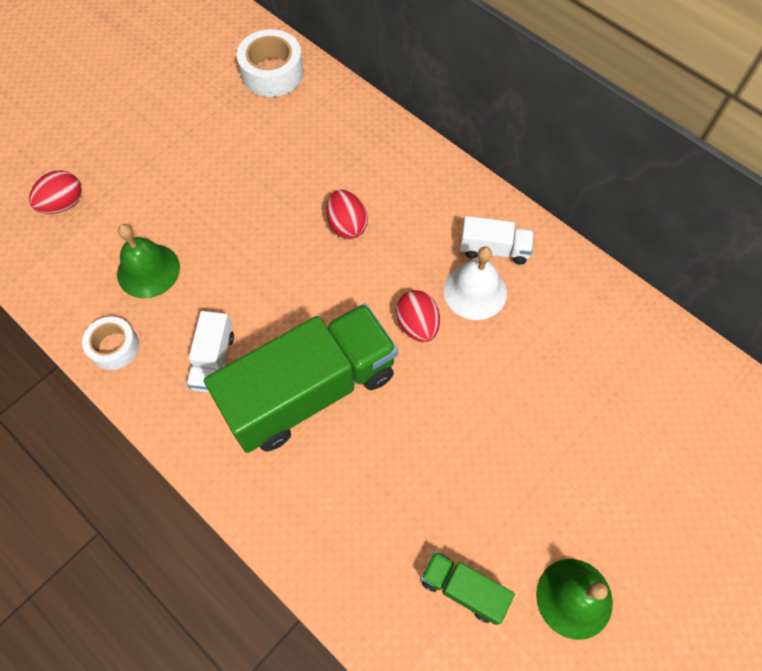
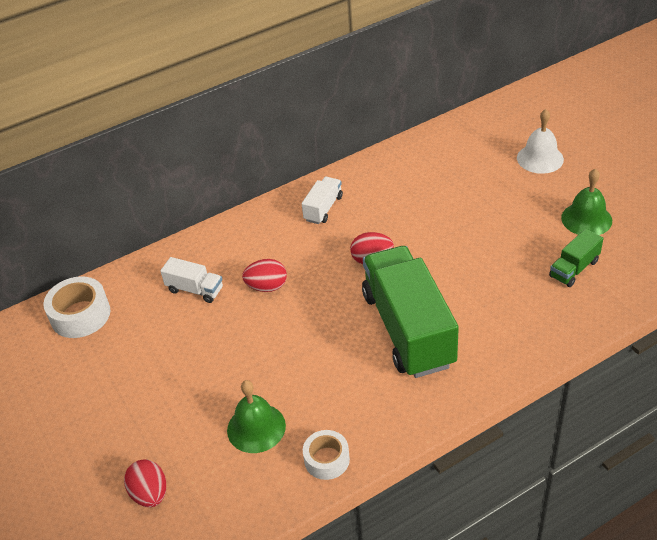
camera: 70 degrees left, 20 degrees down
(213, 360) = (363, 388): white truck -> white truck (195, 290)
(475, 291) = (354, 224): white bell -> white bell (540, 158)

